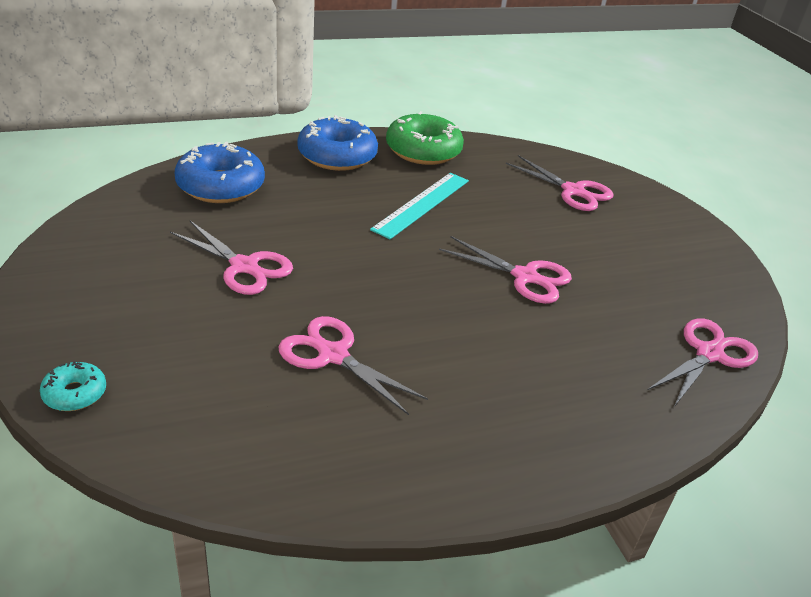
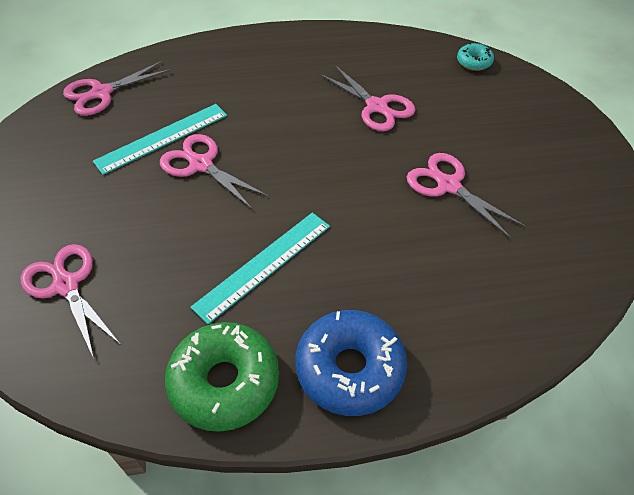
camera: 165 degrees left, 15 degrees up
(75, 393) = (537, 92): turquoise donut -> turquoise donut (474, 62)
(220, 186) = (492, 303): blue donut -> none
(588, 302) = (162, 138): none -> turquoise ruler

